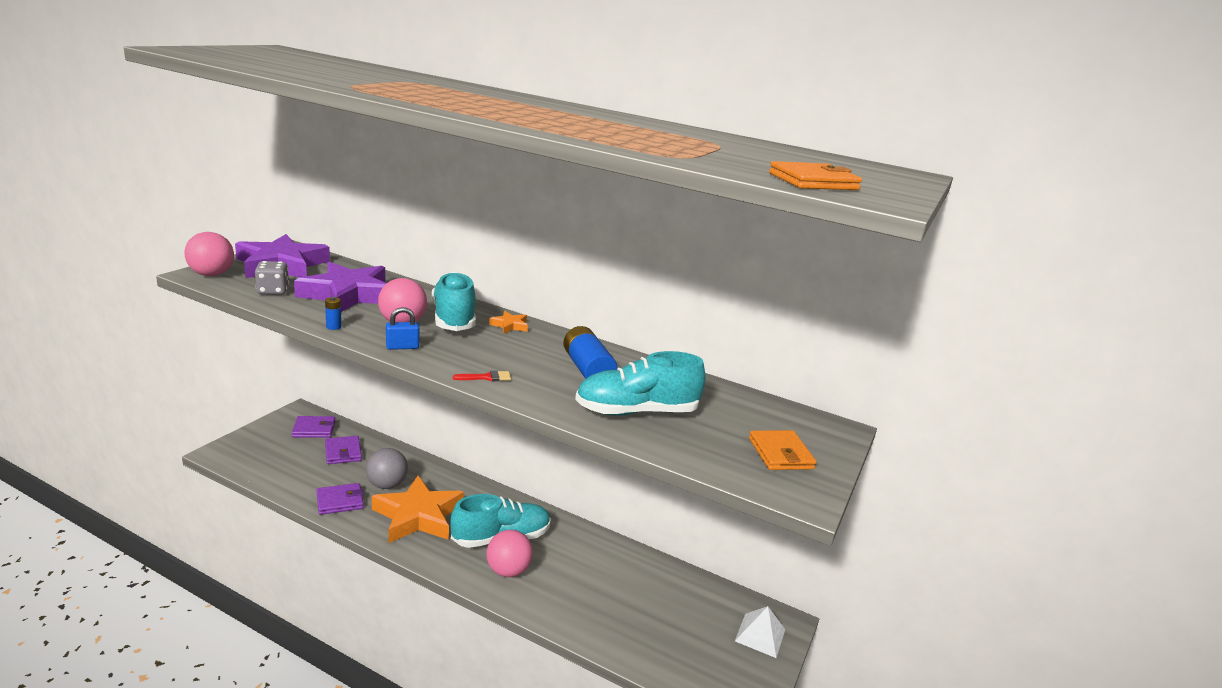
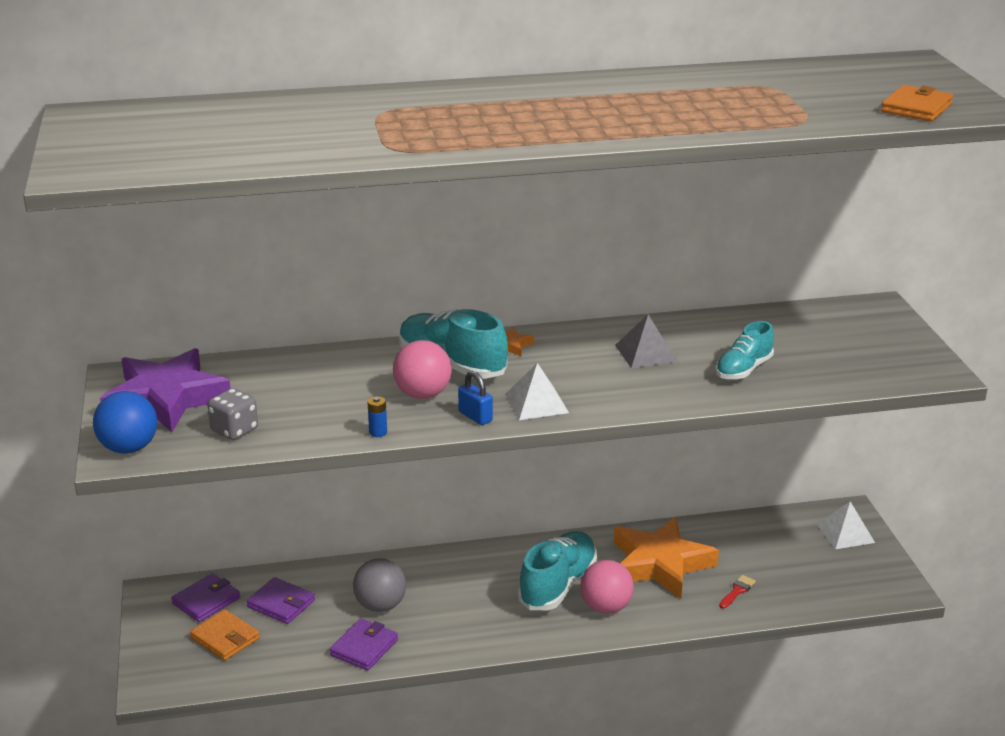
camera: 35 degrees left, 5 degrees up
(211, 274) = (129, 448): pink ball -> blue ball
(348, 295) = (309, 394): purple star -> none
(402, 347) = (475, 416): blue padlock -> blue padlock turned 75 degrees counterclockwise
(418, 516) = (458, 613): orange star -> orange star (660, 564)
(453, 359) = (536, 403): none -> white pyramid
(486, 377) = (594, 404): red brush -> red brush (737, 591)
(587, 369) = (645, 353): blue battery -> grey pyramid
(636, 412) = (743, 370): turquoise shoe -> turquoise shoe, size x0.63
(780, 454) = (878, 348): orange wallet -> orange wallet (225, 638)

